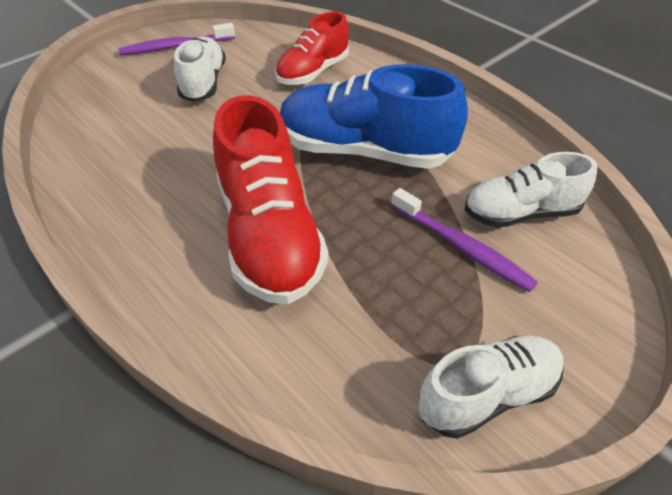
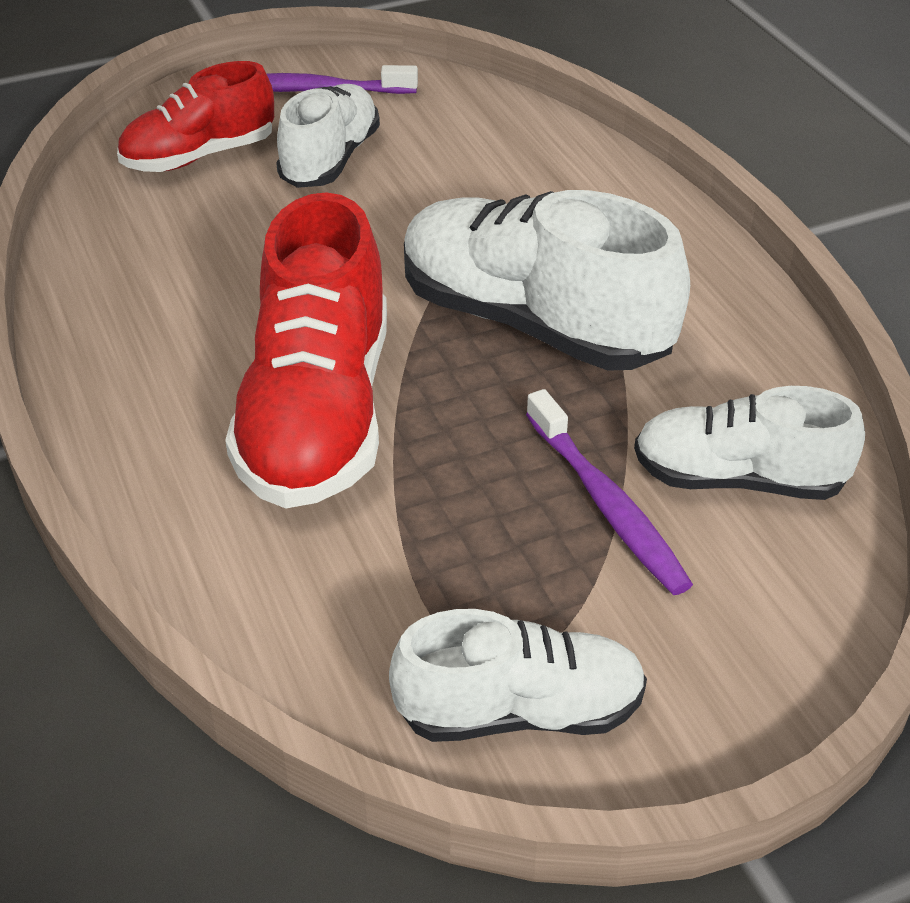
camera: 20 degrees right, 5 degrees down
(313, 72) = (518, 176): red shoe -> red shoe (199, 156)
(364, 151) = (533, 323): blue shoe -> white shoe

